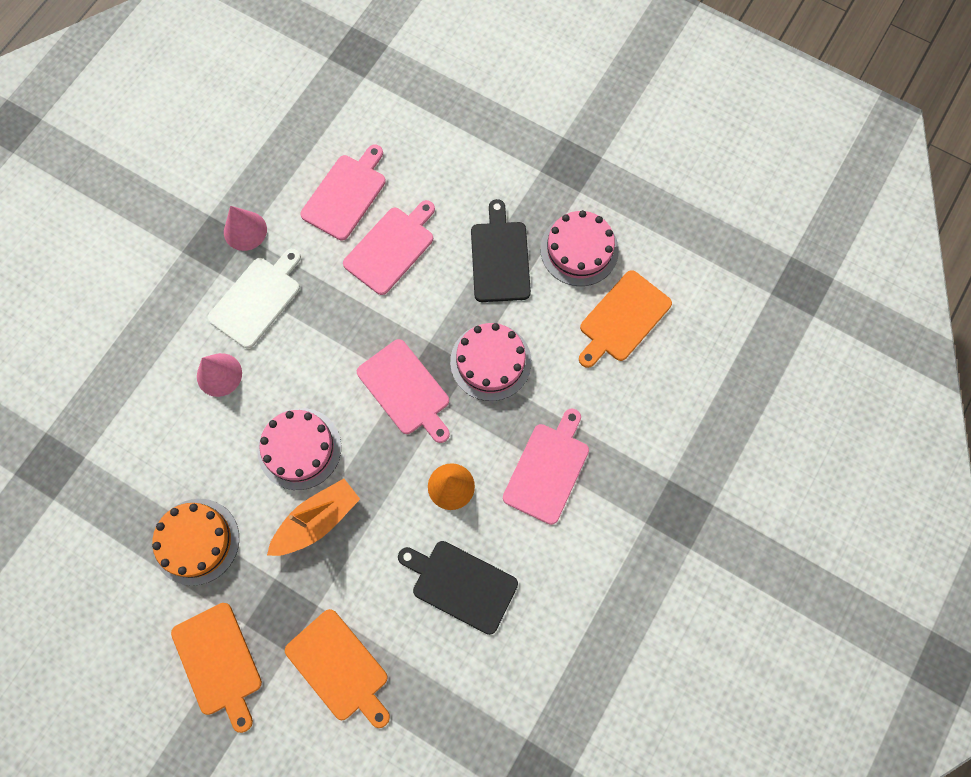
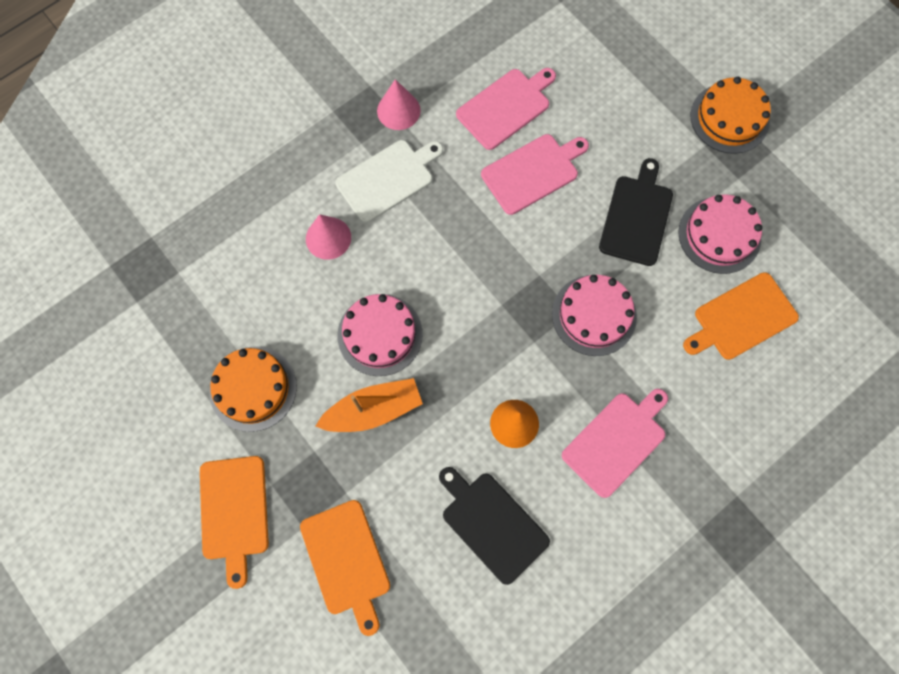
camera: 20 degrees right, 0 degrees up
(405, 390) = (501, 314): pink cutting board -> none
(554, 138) = (729, 118): none -> orange cake

